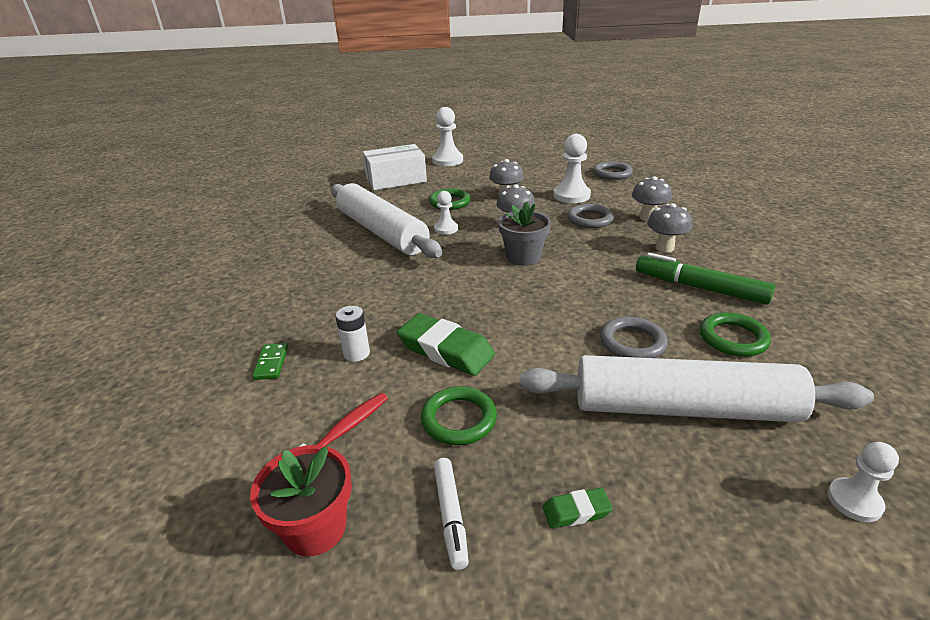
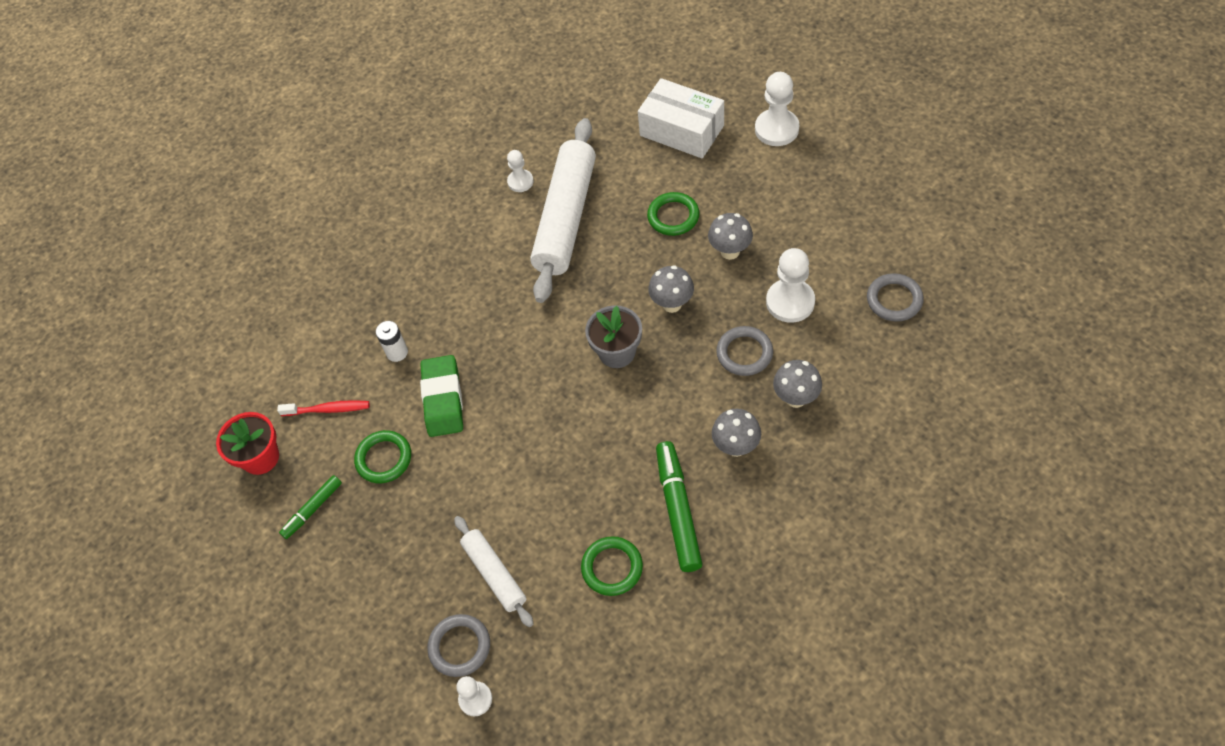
camera: 55 degrees right, 25 degrees up
(271, 363) = (349, 316): green domino -> none
(446, 229) = (616, 258): white pawn -> white pawn (520, 182)
(450, 516) = (312, 509): white marker -> green marker
(576, 511) = (360, 565): green eraser -> none
(632, 342) = (549, 505): grey ring -> grey ring (460, 647)
(683, 408) = (494, 574): white rolling pin -> white rolling pin, size x0.53

